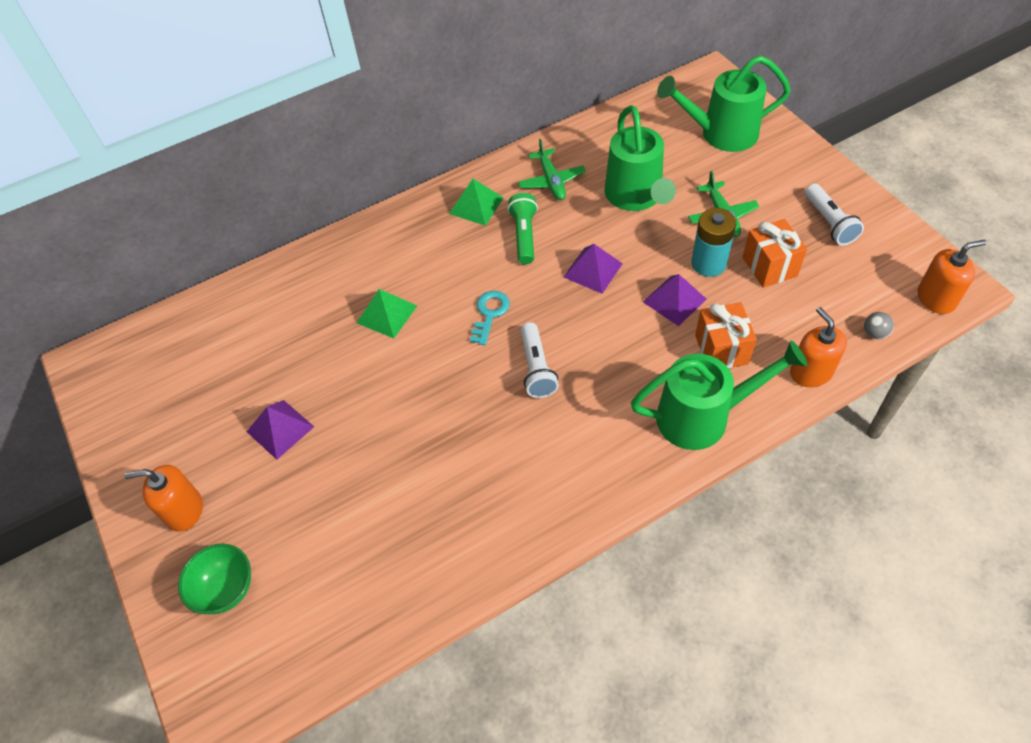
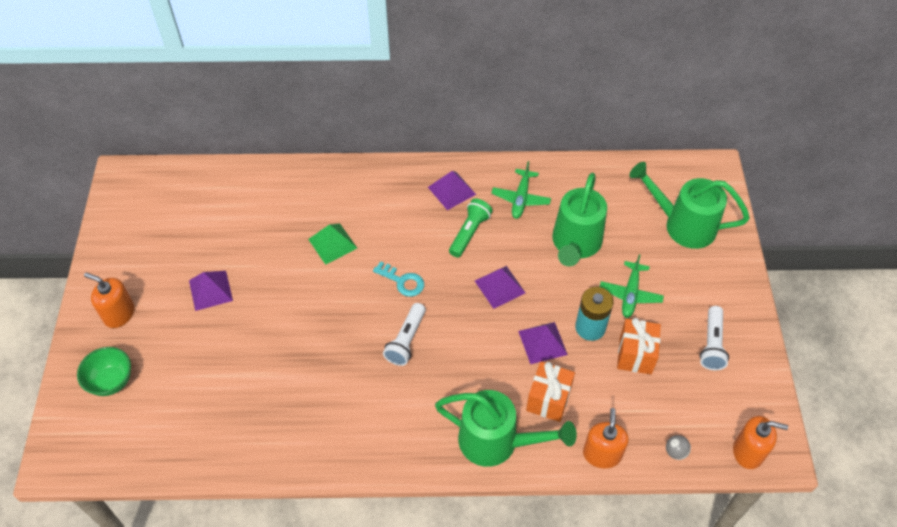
camera: 25 degrees right, 0 degrees up
(476, 205) = (451, 190): green pyramid -> purple pyramid
(490, 314) = (402, 281): turquoise key -> turquoise key turned 75 degrees clockwise

